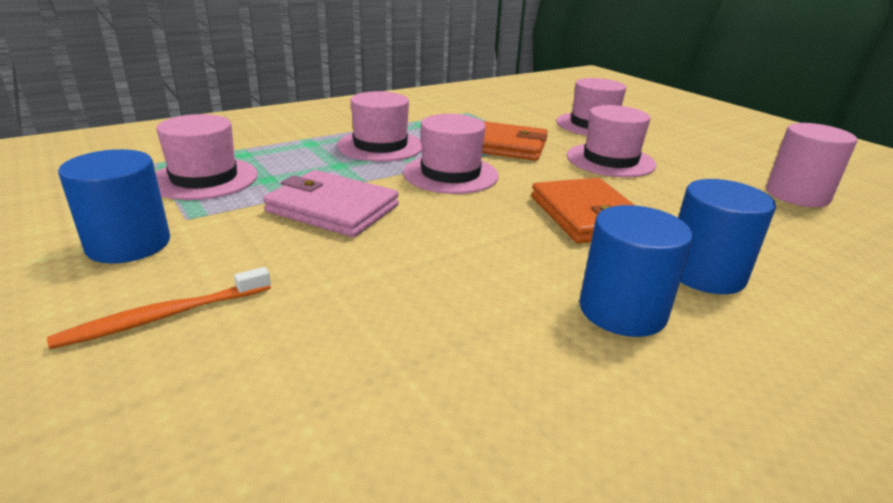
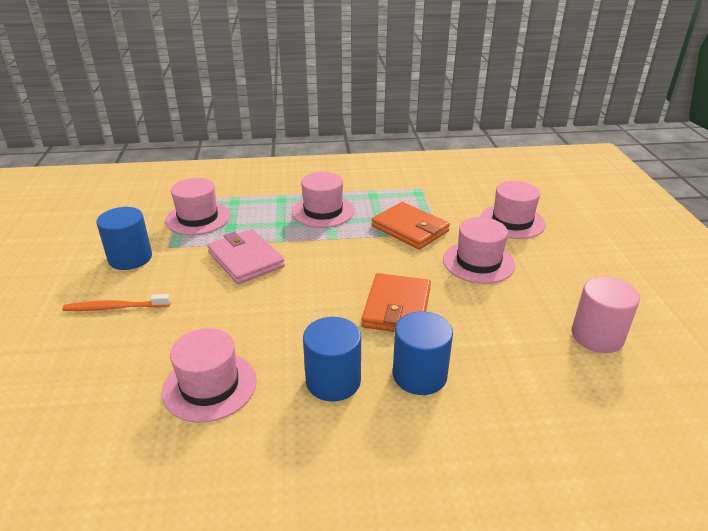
camera: 30 degrees right, 5 degrees up
(450, 174) = (343, 248): pink hat -> pink hat (210, 386)

